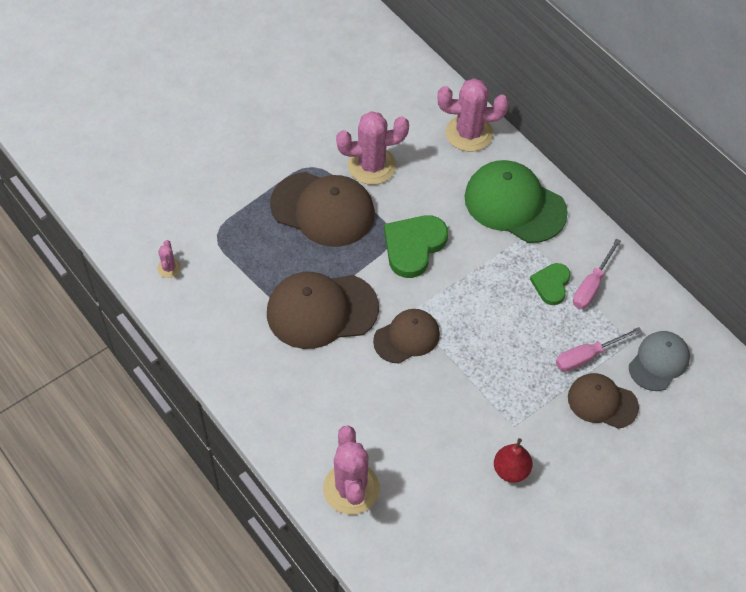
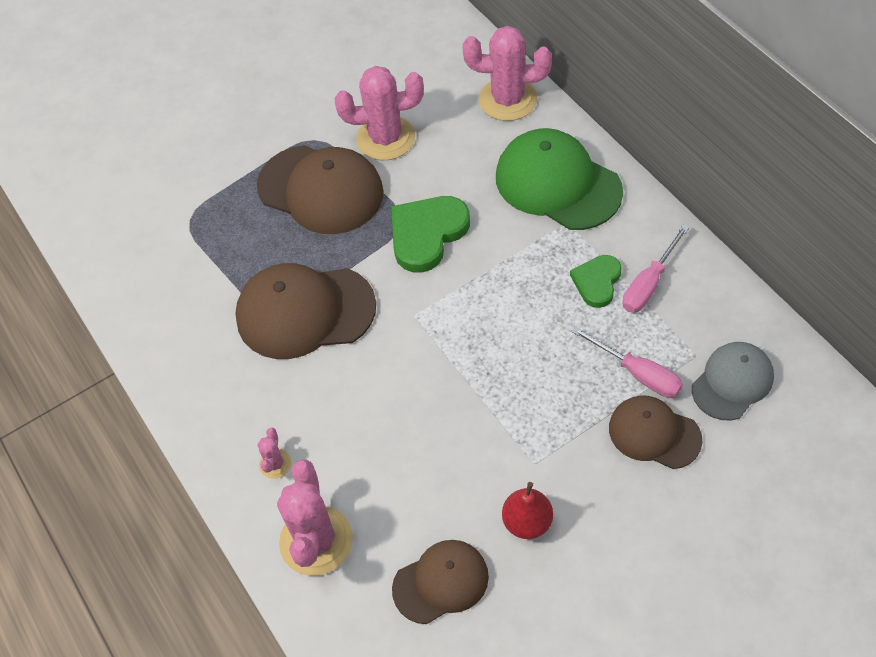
camera: 10 degrees right, 0 degrees up
(169, 268) = (127, 259): pink cactus -> pink cactus (275, 464)
(407, 337) = (407, 346): brown cap -> brown cap (441, 582)
(587, 356) = (637, 373): pink screwdriver -> pink screwdriver turned 120 degrees counterclockwise

